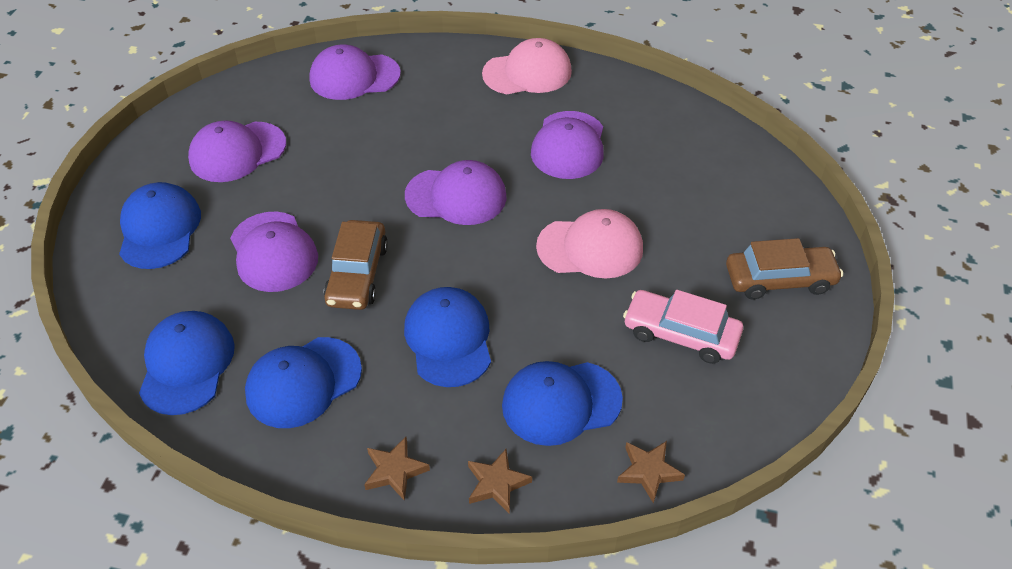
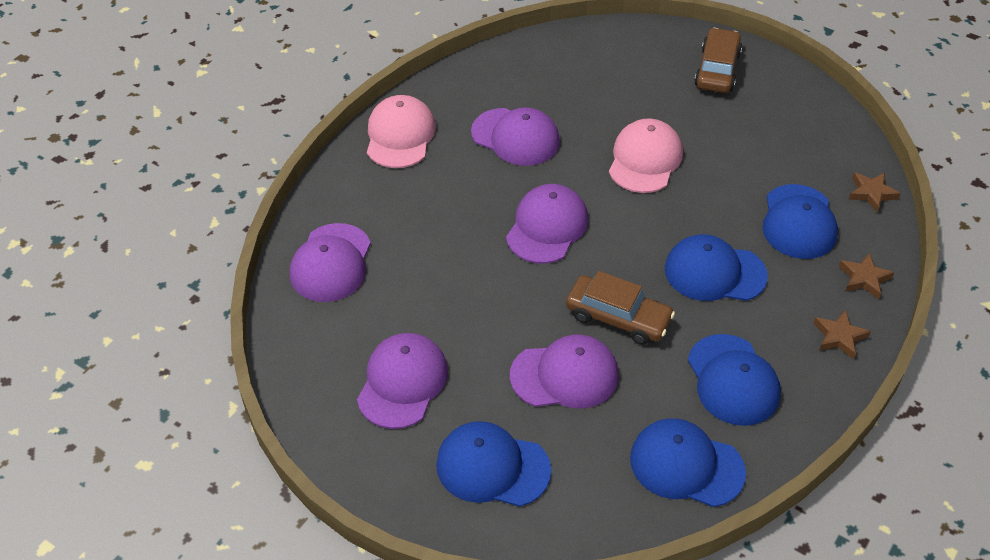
camera: 70 degrees left, 0 degrees up
(237, 152) = (402, 382): purple cap -> purple cap turned 150 degrees counterclockwise
(680, 334) = (752, 137): pink car -> none

